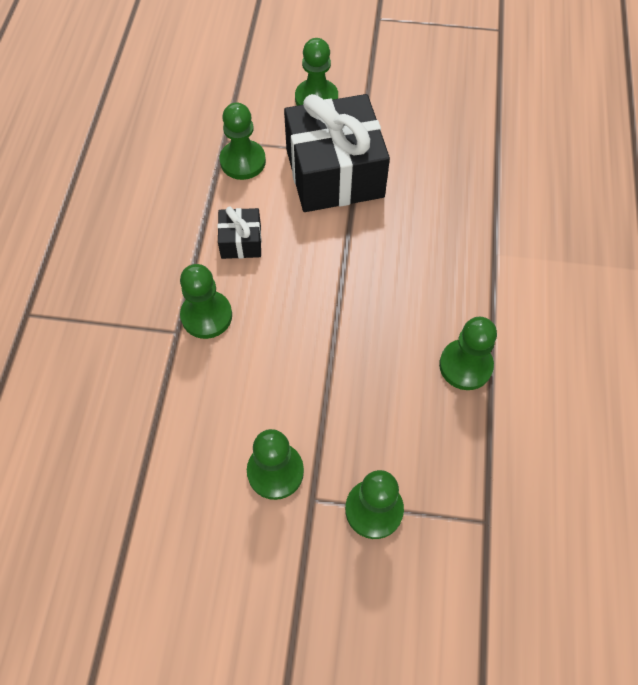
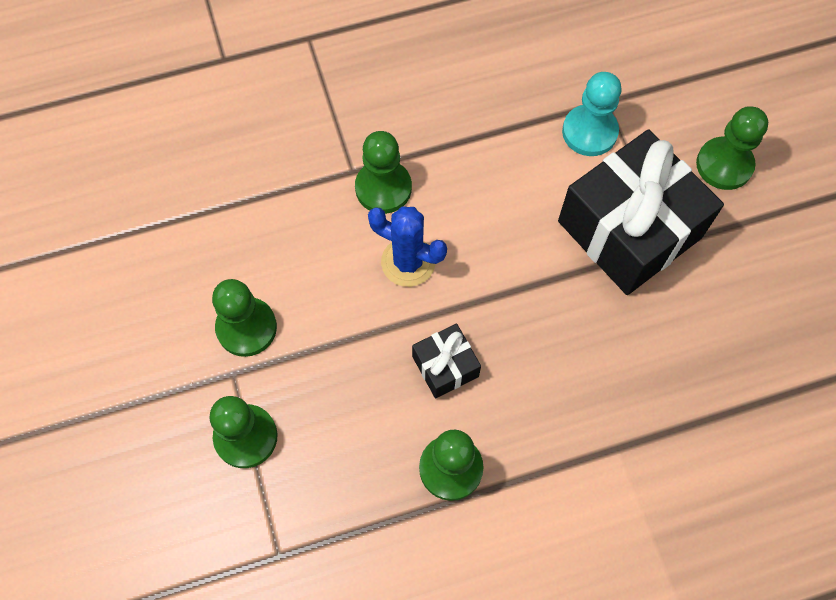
camera: 65 degrees right, 5 degrees up
(241, 241) = (486, 178): black gift -> black gift (445, 366)
(243, 161) = (589, 132): green pawn -> turquoise pawn
(282, 325) = (408, 262): none -> blue cactus

